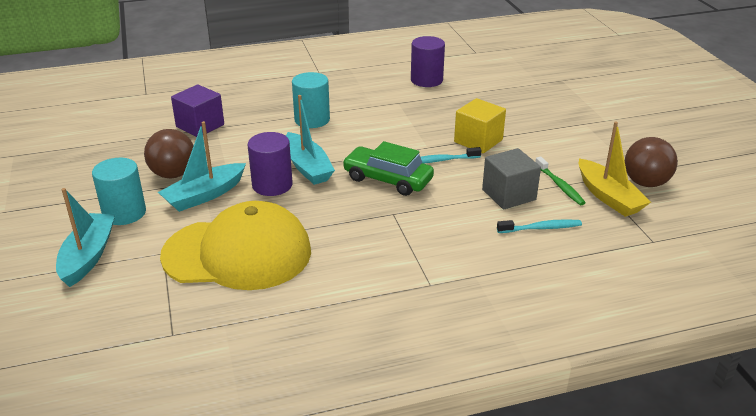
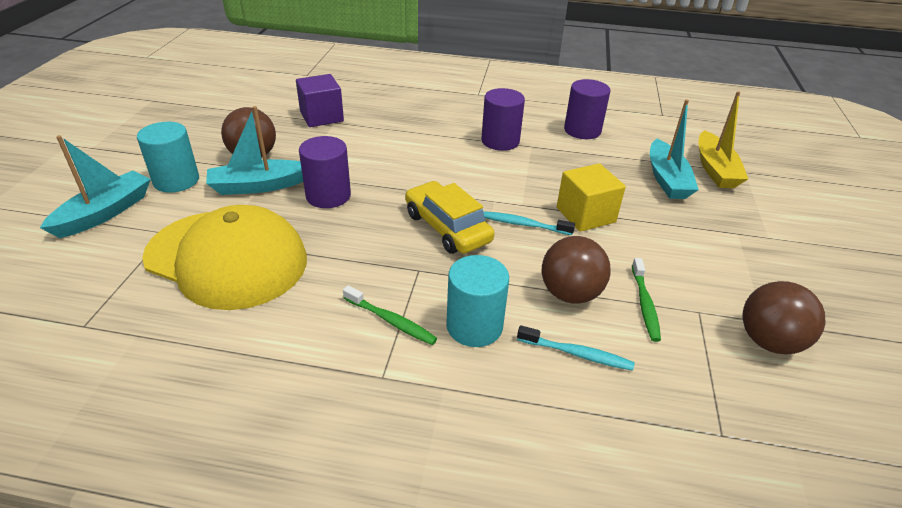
camera: 25 degrees right, 5 degrees up
(307, 167) = (379, 188): turquoise boat -> turquoise boat (667, 179)
(312, 120) = (428, 139): turquoise cylinder -> turquoise cylinder (474, 326)
(371, 105) = (500, 141): none -> purple cylinder
(387, 179) = (447, 227): green car -> yellow car
(404, 251) = (391, 321): none -> green toothbrush
(509, 195) = (570, 294): grey cube -> brown ball
(608, 197) = (701, 343): yellow boat -> yellow boat (715, 169)

